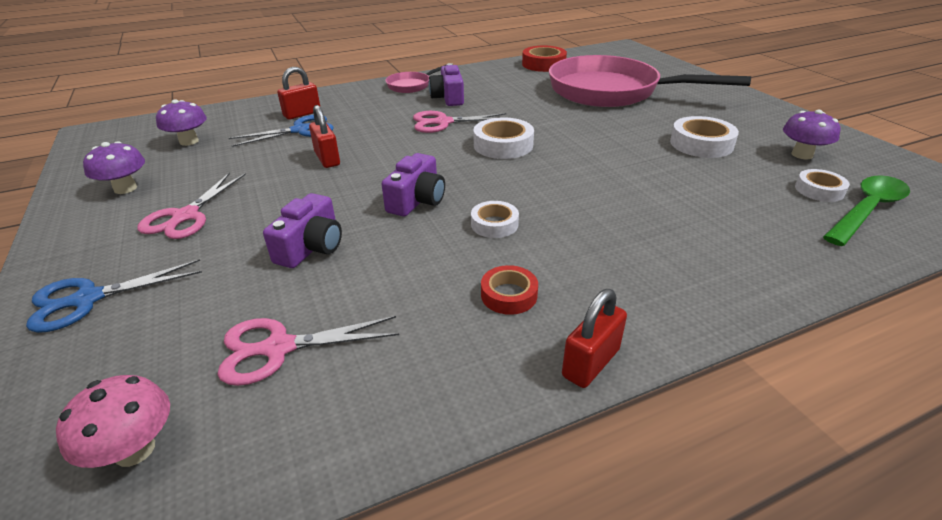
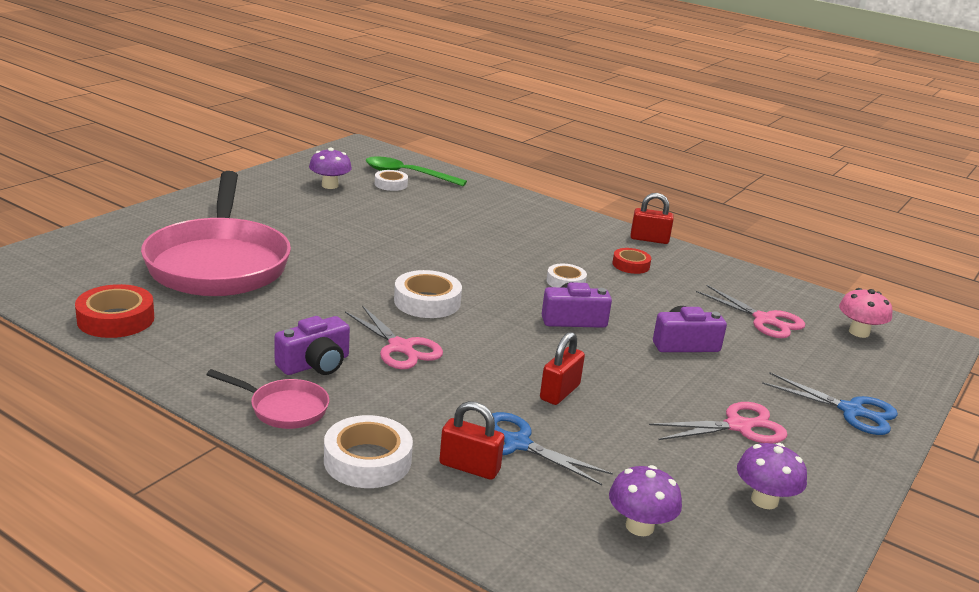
camera: 125 degrees left, 10 degrees down
(701, 144) = (340, 218): white tape -> white tape (367, 460)

